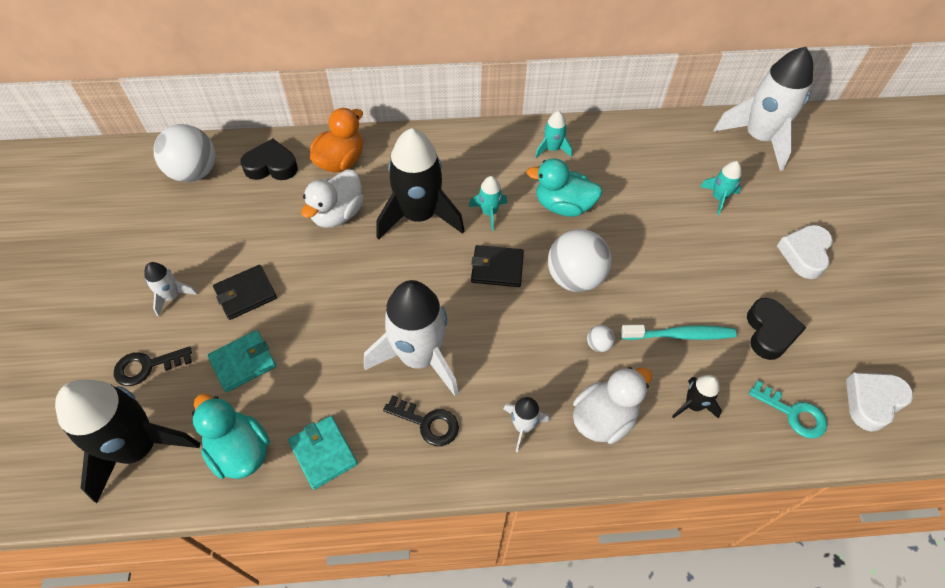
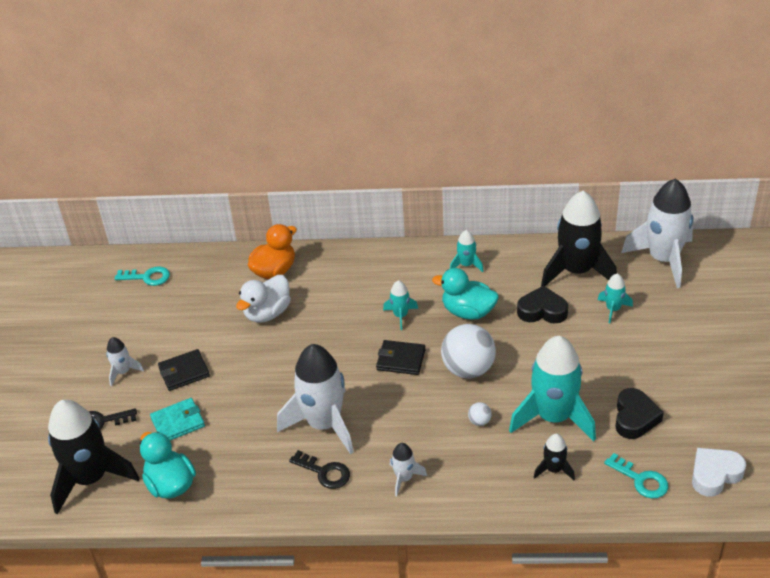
camera: 10 degrees right, 15 degrees down
(194, 172) = (147, 277): white ball -> turquoise key
(271, 166) = (214, 273): black heart -> black heart (542, 311)
(323, 453) = (237, 489): turquoise wallet -> none
(419, 215) = (338, 316): black rocket -> black rocket (576, 271)
(603, 418) = (474, 476): white duck -> none
(680, 335) = (553, 417): turquoise toothbrush -> turquoise rocket
(804, 254) = (682, 357): white heart -> none

